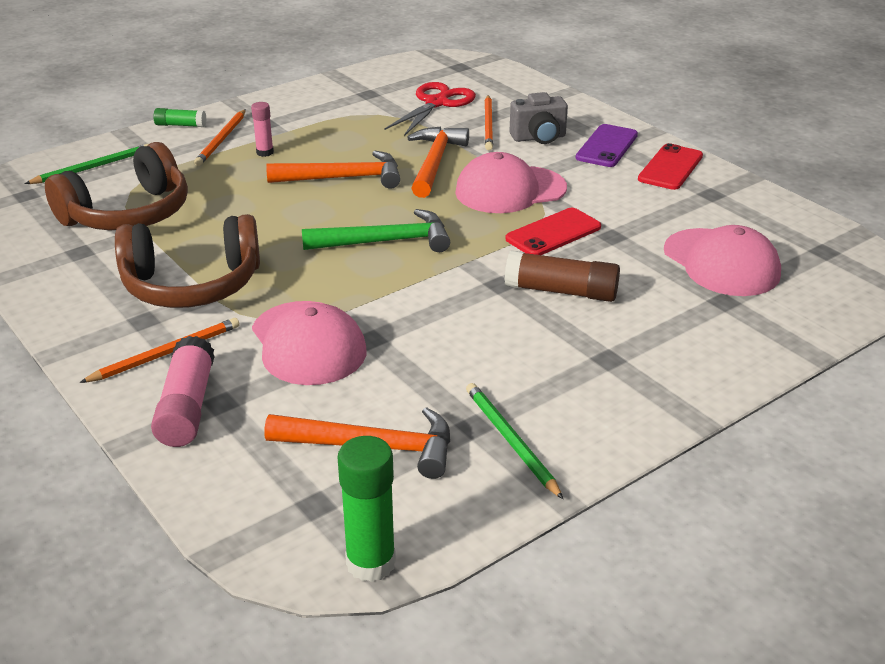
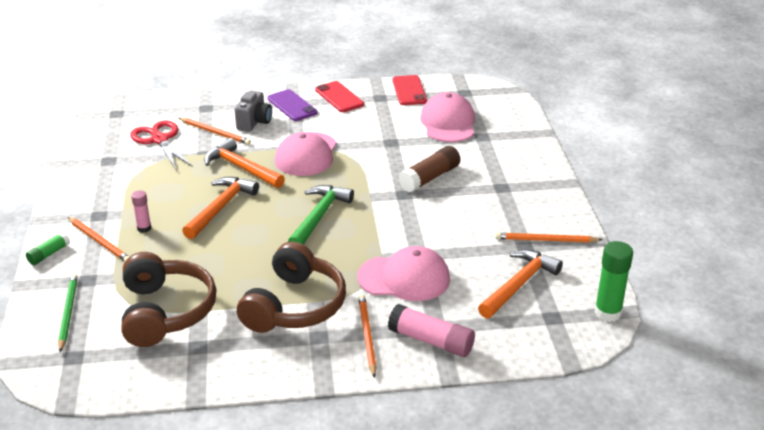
camera: 60 degrees left, 0 degrees up
(511, 441) = (545, 240): green pencil -> orange pencil
(553, 233) = (369, 158): red phone -> red phone (409, 91)
(721, 263) = (448, 123): pink cap -> pink cap turned 90 degrees counterclockwise

